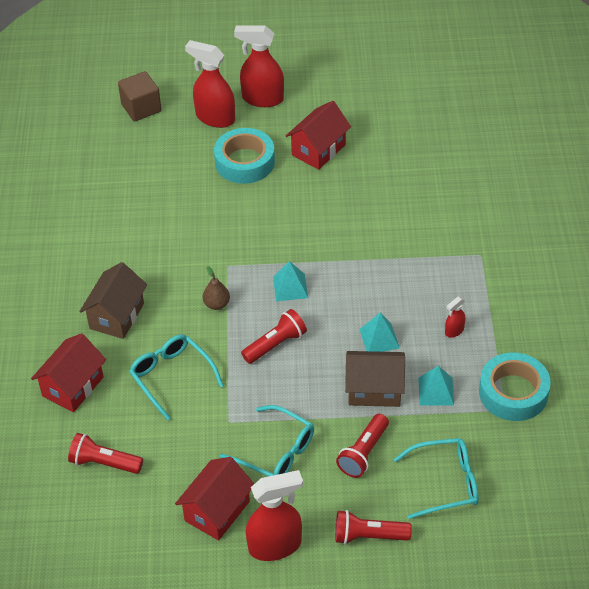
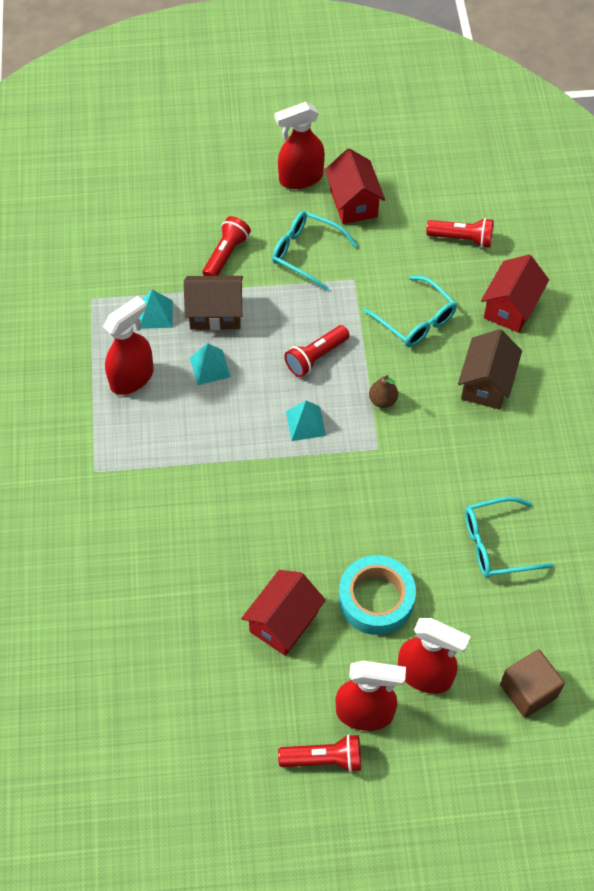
camera: 175 degrees right, 10 degrees up
(217, 511) = (353, 203): red house -> red house turned 45 degrees counterclockwise
(368, 536) = (222, 188): red flashlight -> red flashlight (324, 759)
(445, 483) = (154, 232): turquoise glasses -> turquoise glasses (497, 544)
(454, 331) = (132, 378): red spray bottle -> red spray bottle, size x2.13
(513, 392) = (80, 315): turquoise tape -> none

